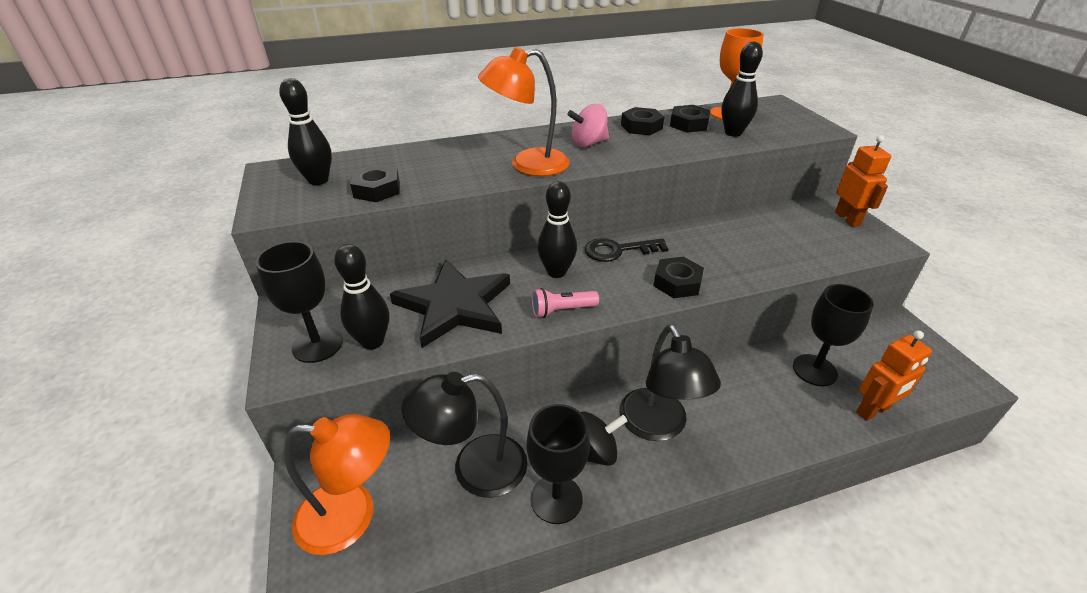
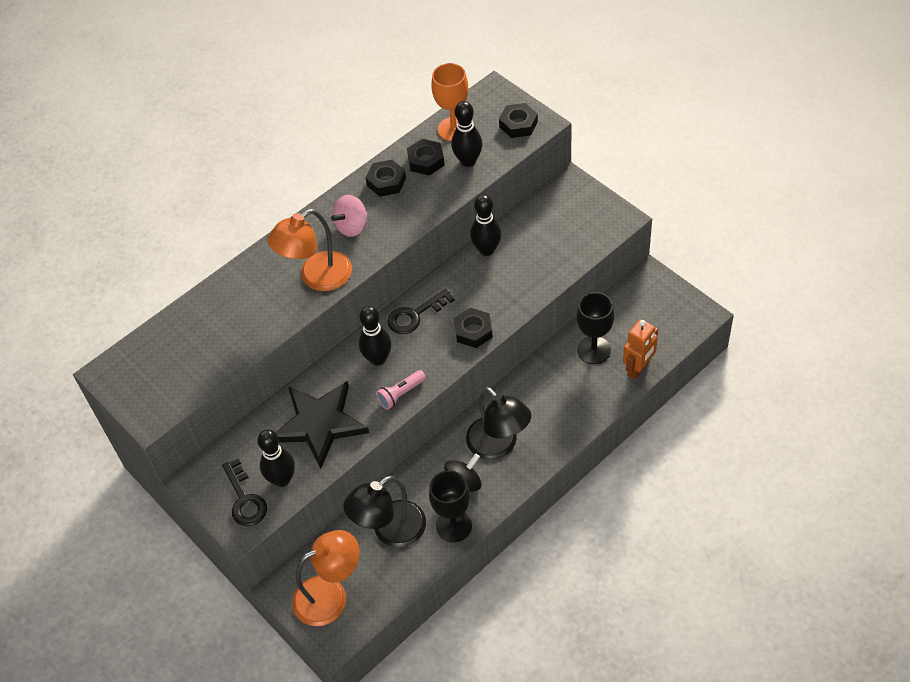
camera: 20 degrees left, 15 degrees up
(317, 345) = (244, 499): black goblet -> black key
(318, 180) = (158, 368): black bowling pin -> black bowling pin (486, 250)
(377, 189) = (215, 359): black nut -> black nut (518, 124)
(847, 219) = (585, 200): orange robot -> none

